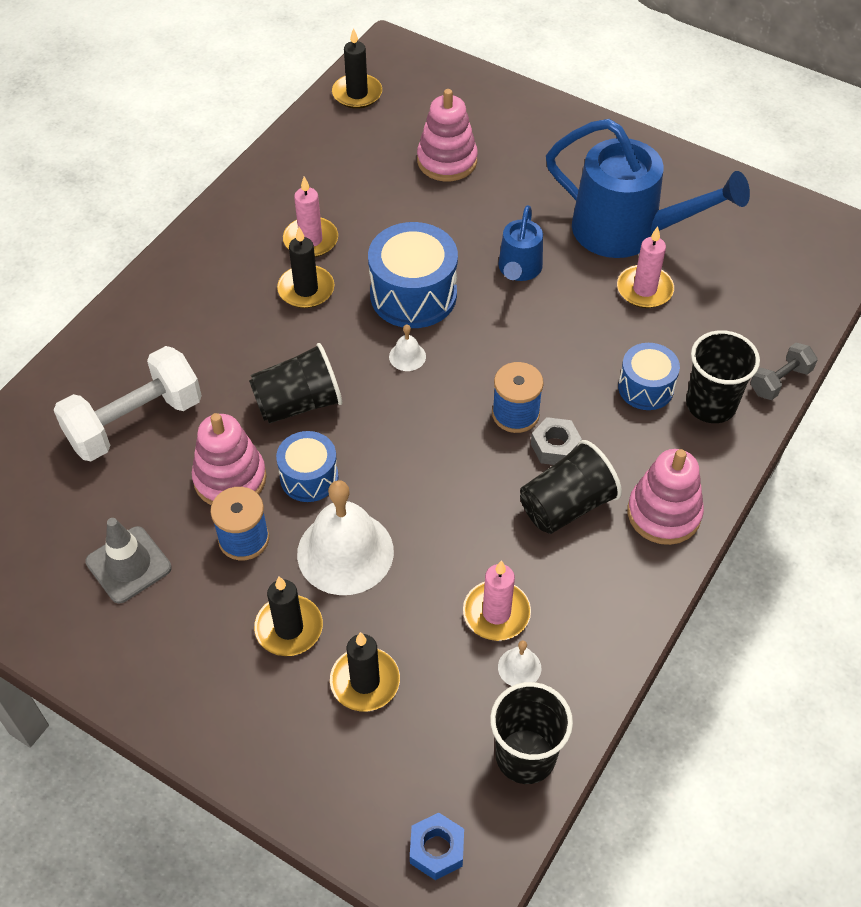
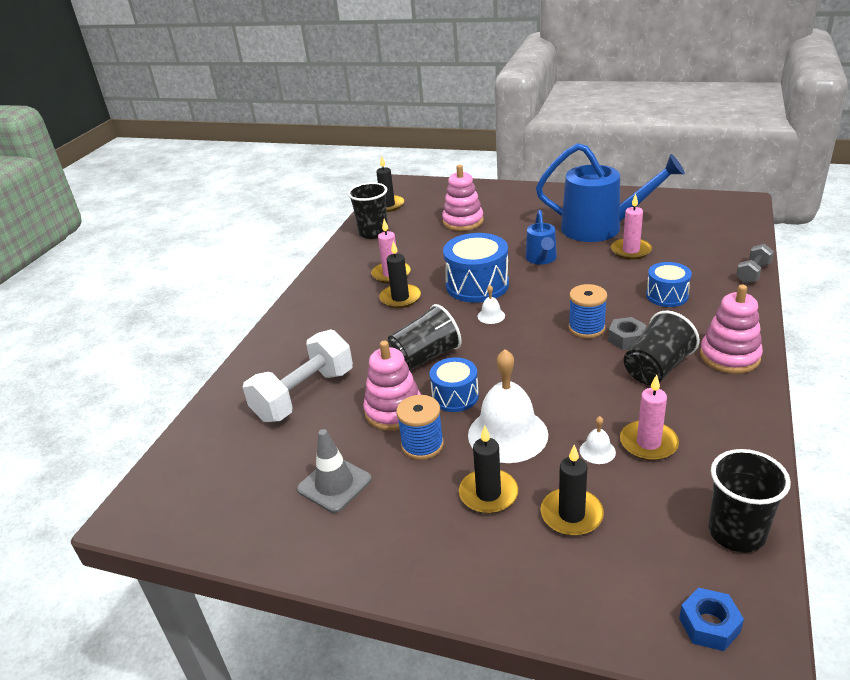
camera: 10 degrees left, 20 degrees down
(519, 667) = (690, 473): white bell -> white bell (597, 451)
(711, 404) = (717, 294): black cup -> black cup (373, 233)

